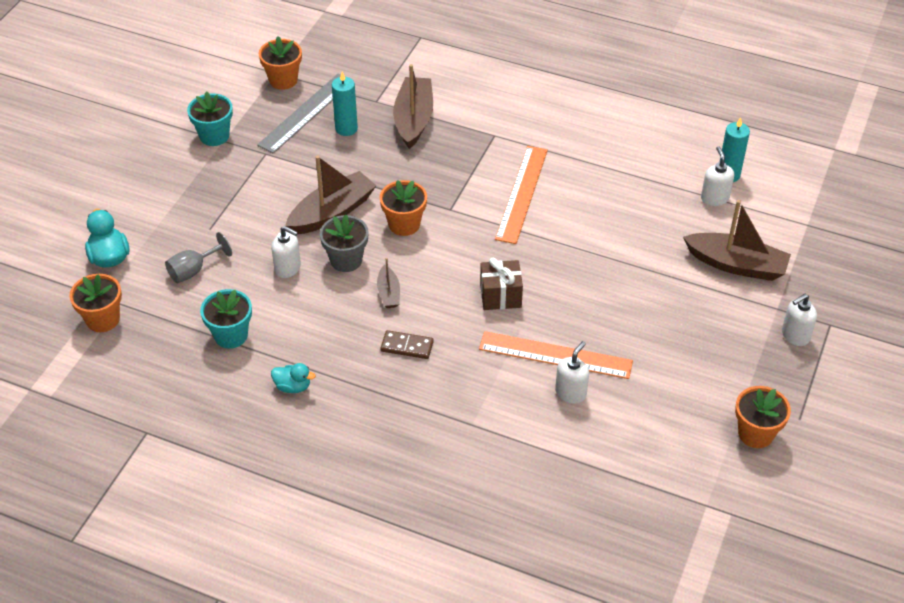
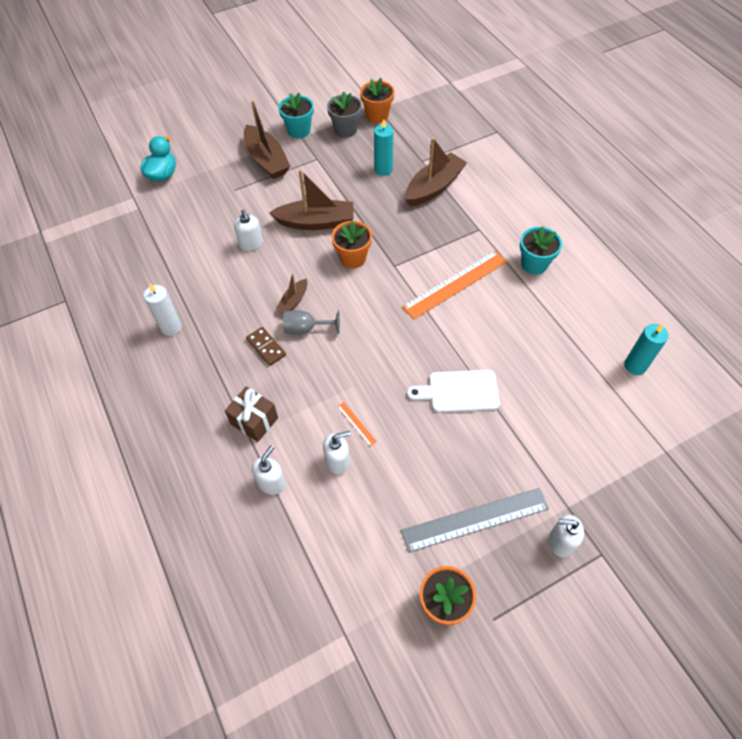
camera: 40 degrees right, 10 degrees up
(103, 319) = (119, 212): orange flower pot -> none
(193, 270) = (197, 211): grey goblet -> grey goblet (306, 329)
(231, 335) = (173, 268): turquoise flower pot -> turquoise flower pot (534, 264)
(293, 386) = (171, 327): turquoise duck -> white candle
(306, 112) = (369, 145): grey ruler -> grey ruler (475, 519)
(346, 260) = (291, 260): grey flower pot -> grey flower pot (345, 130)
(500, 296) = (364, 351): brown gift -> brown gift (254, 421)
(555, 355) = (356, 424): orange ruler -> orange ruler, size x0.40
(613, 278) = (459, 391): none -> white cutting board
(714, 198) = (604, 378): white soap dispenser -> white soap dispenser (272, 483)
(736, 265) = (568, 446): brown boat -> brown boat (267, 160)

